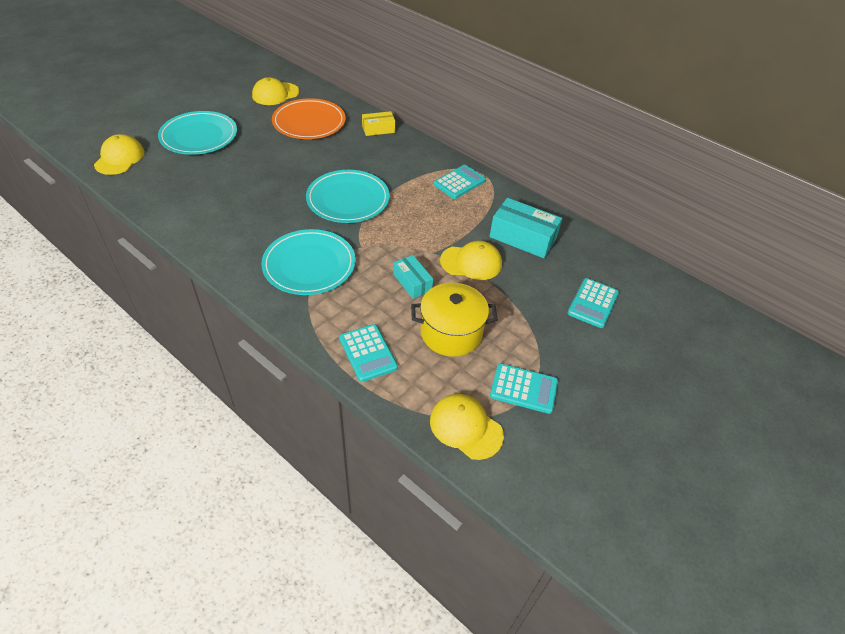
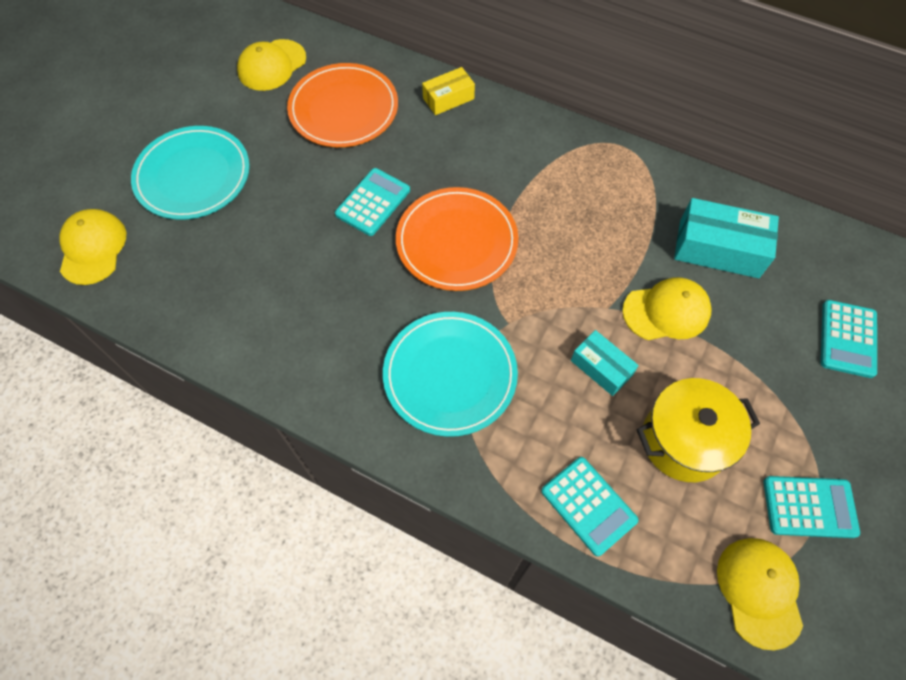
camera: 10 degrees left, 15 degrees up
(348, 199) = (456, 241): turquoise plate -> orange plate
(459, 182) = (598, 170): turquoise calculator -> turquoise calculator (373, 202)
(466, 427) = (759, 591): yellow cap -> yellow cap turned 60 degrees clockwise

